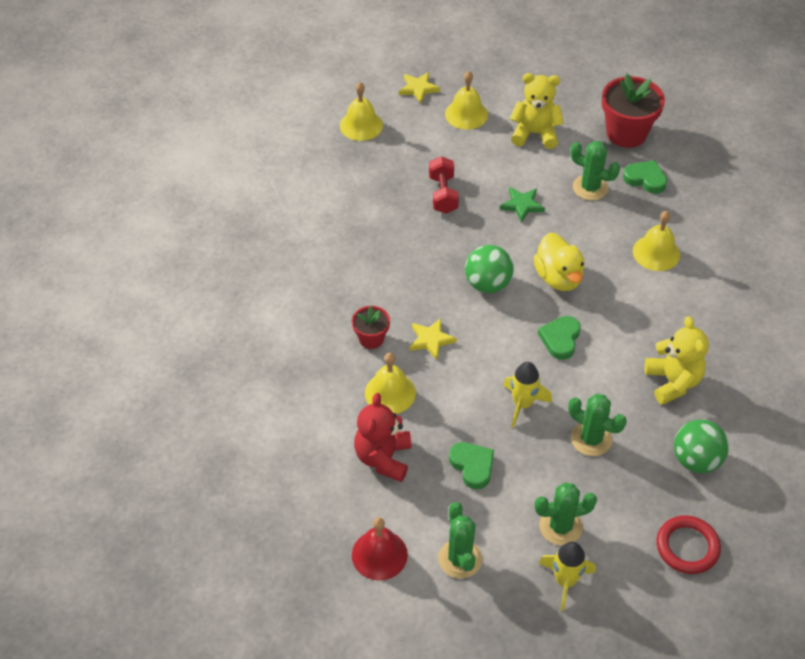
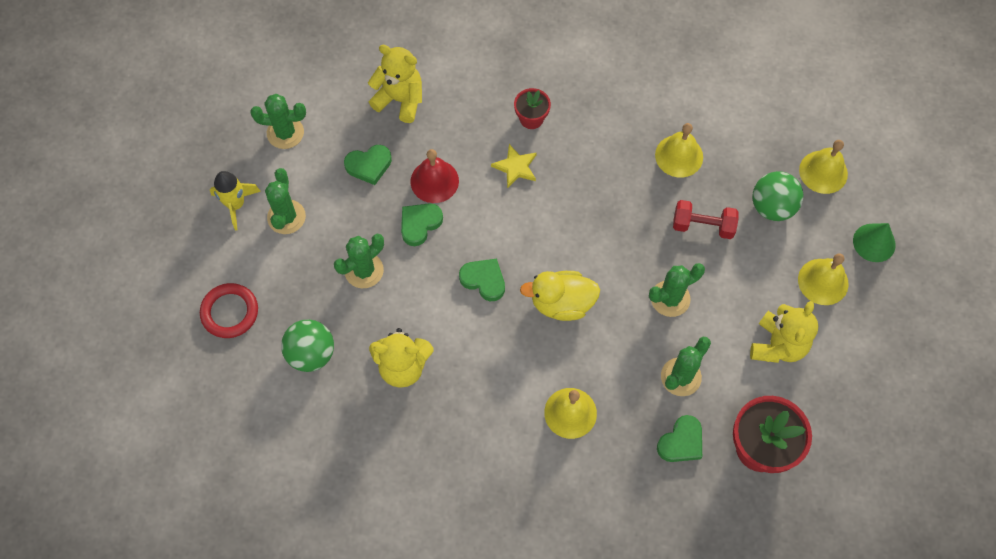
camera: 105 degrees right, 15 degrees up
(379, 554) = (310, 77): red bell -> red bell (434, 181)
(383, 458) = (400, 100): red teddy bear -> yellow teddy bear
(390, 393) = (466, 120): yellow bell -> yellow bell (679, 156)
(418, 88) = (874, 242): yellow star -> green cone
(487, 284) = (570, 235): green ball -> green ball (772, 207)
(522, 205) = (670, 298): green star -> green cactus
(522, 404) = (419, 224): yellow rocket -> green heart

